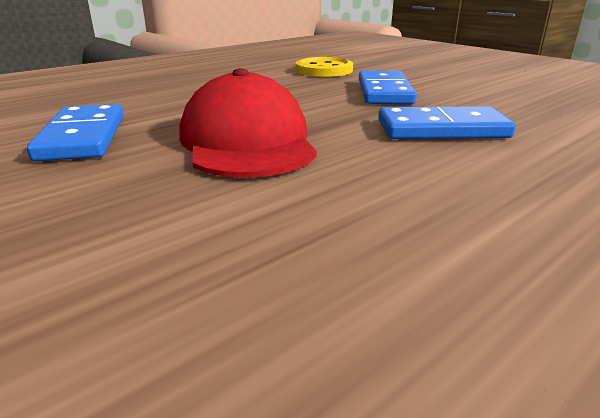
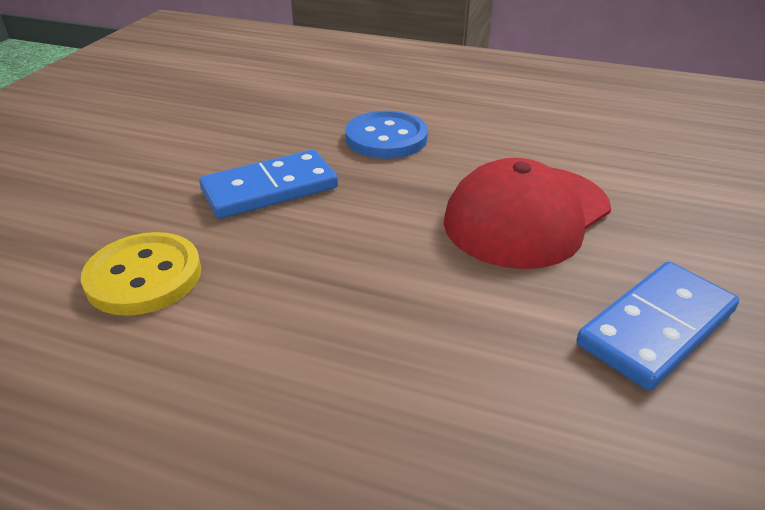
camera: 120 degrees left, 10 degrees up
(442, 129) = (386, 138): blue domino -> blue button

